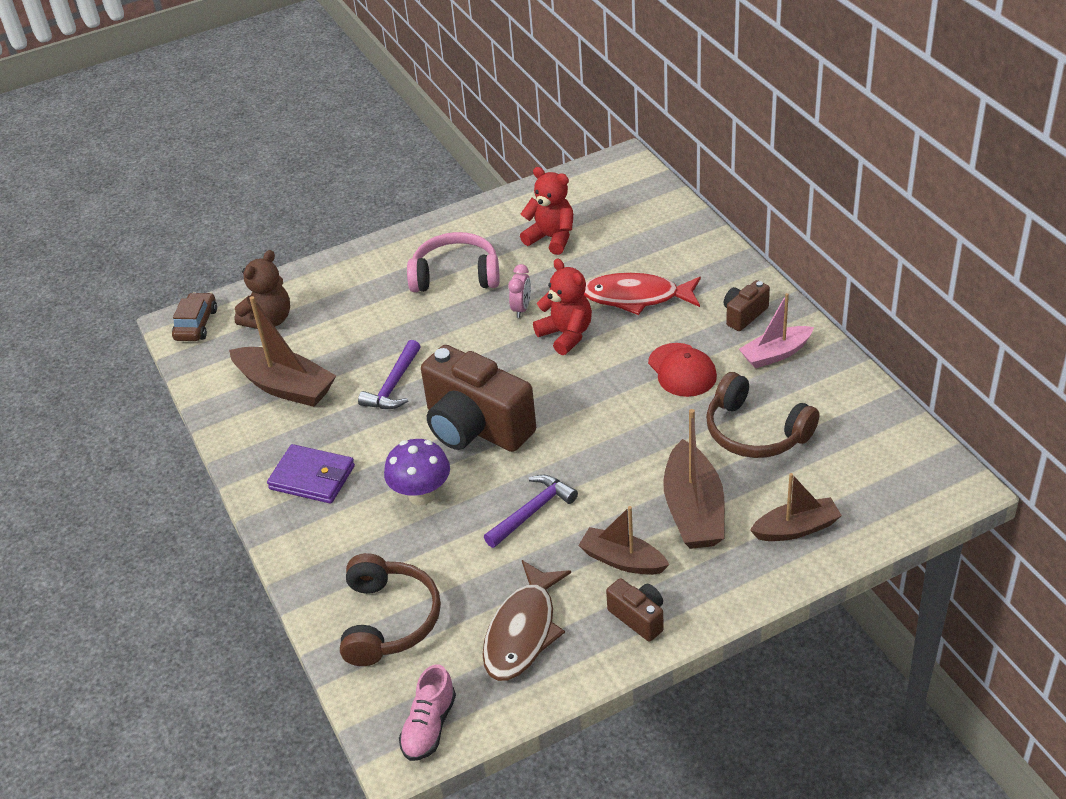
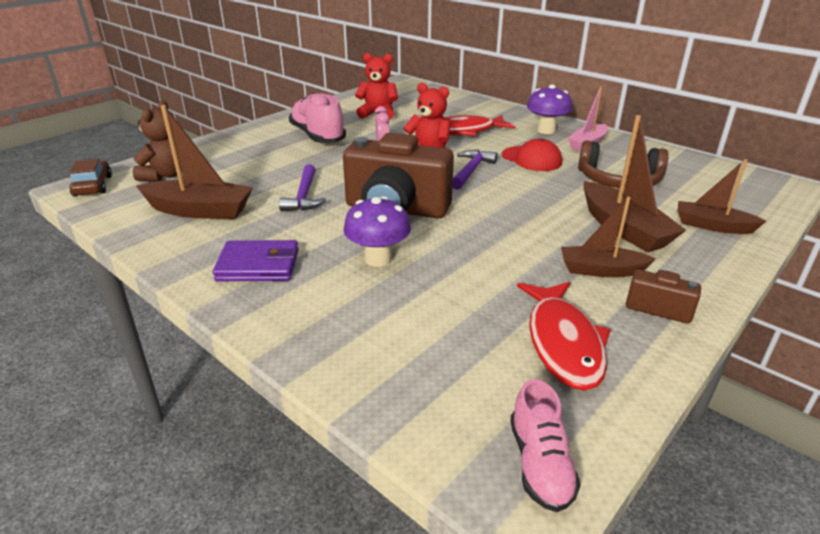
camera: 25 degrees left, 10 degrees down
(389, 620) = (413, 364): brown headphones -> none
(456, 275) = (318, 136): pink headphones -> pink shoe
(523, 631) = (563, 342): brown fish -> red fish
(532, 511) = (491, 252): purple hammer -> purple hammer (471, 171)
(744, 315) = (546, 130): brown camera -> purple mushroom
(796, 528) = (712, 226): brown boat -> brown boat turned 120 degrees counterclockwise

